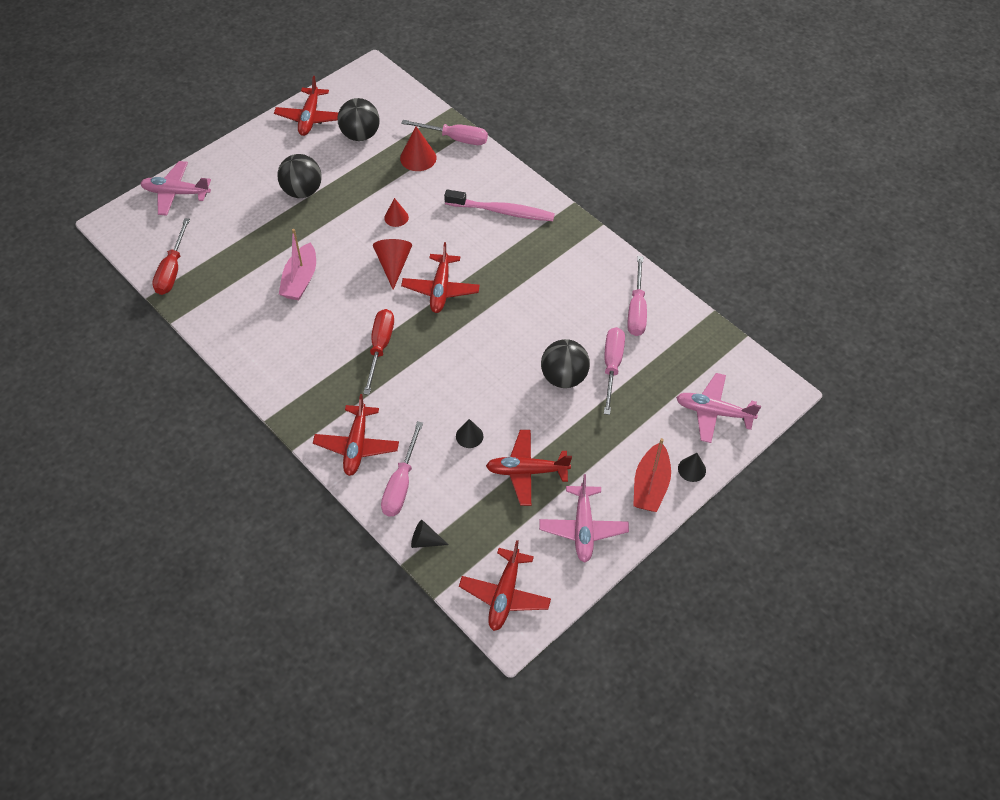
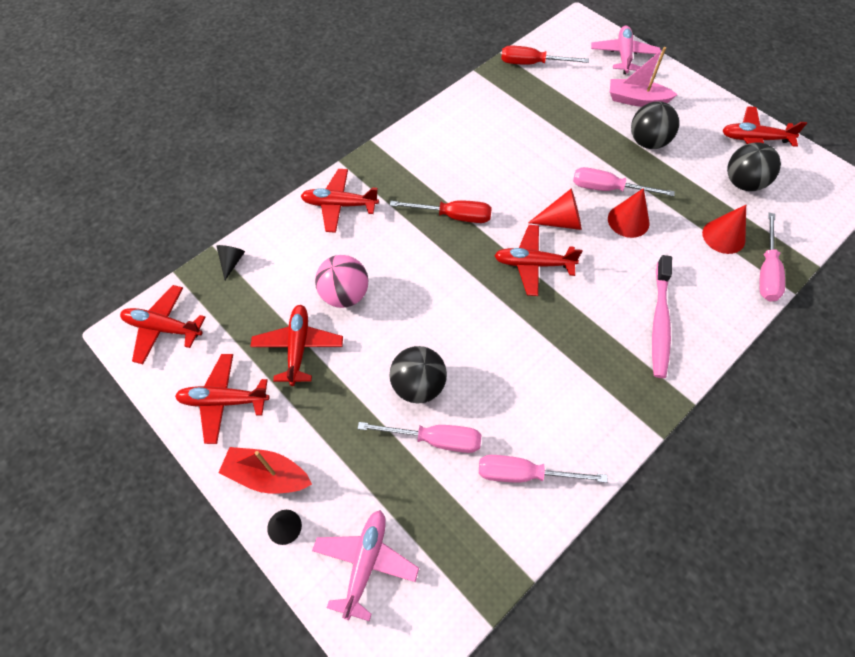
camera: 90 degrees right, 5 degrees up
(300, 280) = (531, 150): pink boat -> pink boat (636, 100)
(396, 217) = (628, 220): red cone -> red cone, size x1.57
(401, 484) = (294, 240): pink screwdriver -> pink screwdriver (608, 189)
(469, 436) = (345, 295): black cone -> pink ball
(583, 528) = (224, 401): pink plane -> red plane

